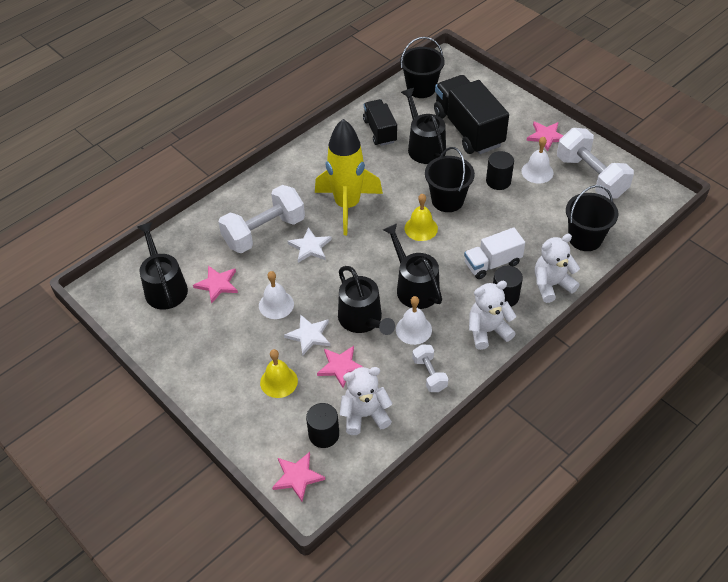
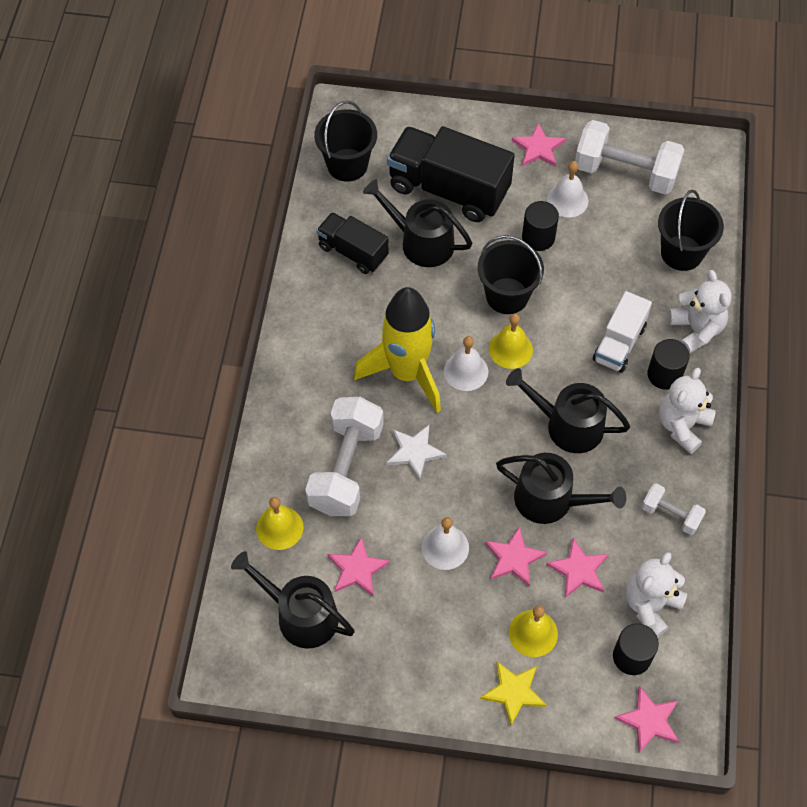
camera: 40 degrees left, 10 degrees up
(199, 239) = (279, 528): none -> yellow bell
(235, 404) = (514, 692): none -> yellow star
(309, 335) = (513, 558): white star -> pink star
(413, 329) = (611, 475): white bell -> white bell (466, 371)
(551, 285) = (696, 330): white teddy bear -> white teddy bear turned 135 degrees clockwise

